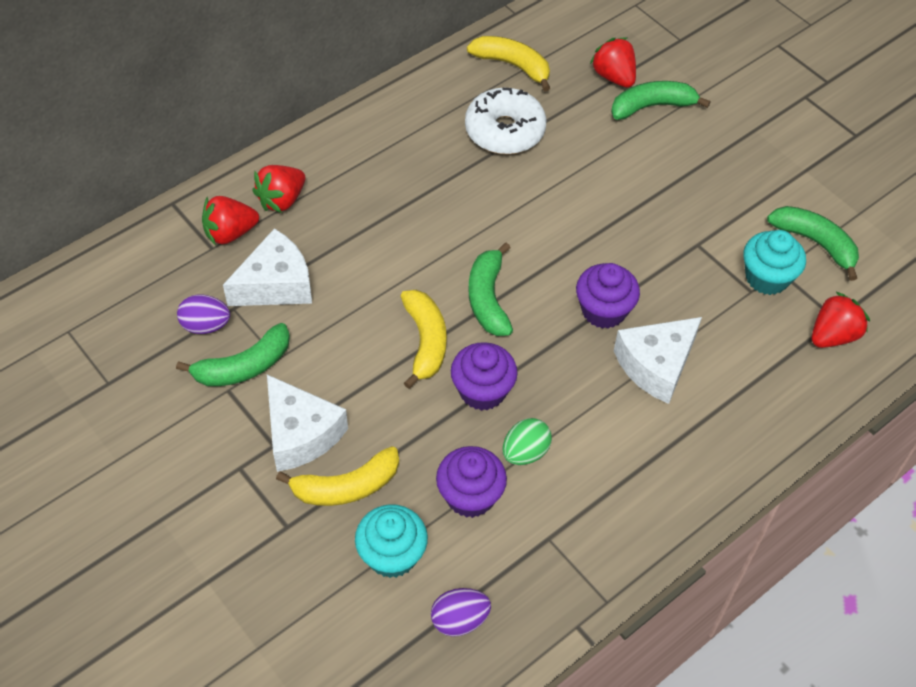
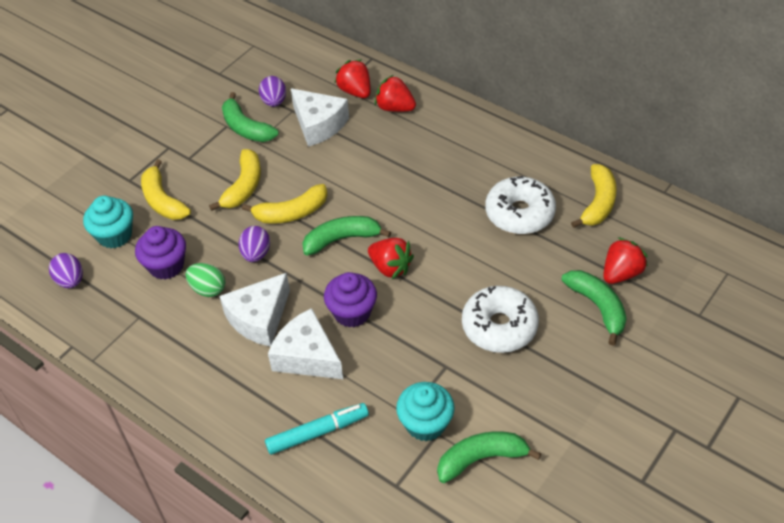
camera: 80 degrees right, 5 degrees down
(300, 434) = (199, 168): white cheese -> white cheese (259, 318)
(358, 386) = (244, 187): none -> yellow banana
(482, 391) = (256, 254): purple cupcake -> purple egg
(657, 188) = (499, 326): none -> white donut
(761, 374) = (317, 432): none -> turquoise marker
(815, 243) = (481, 458): green banana -> green banana turned 135 degrees counterclockwise
(832, 335) = (375, 484): red strawberry -> red strawberry (390, 267)

